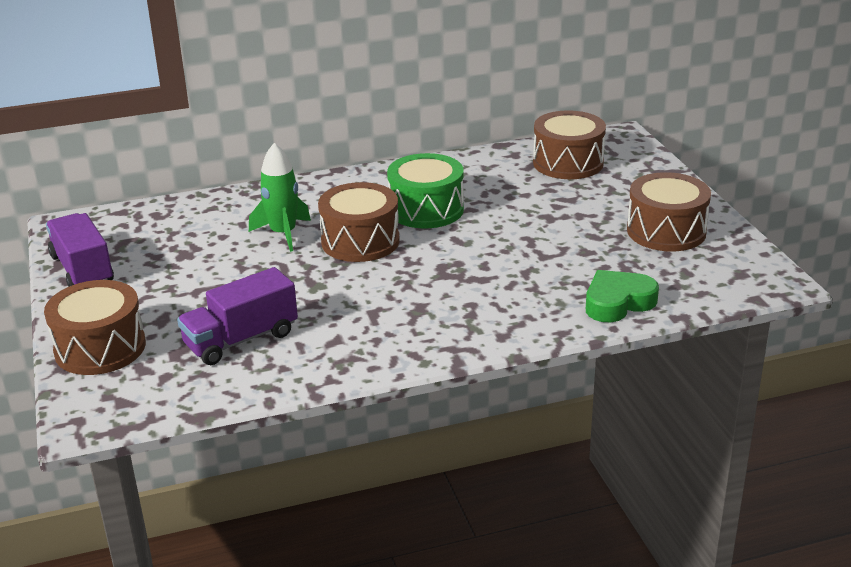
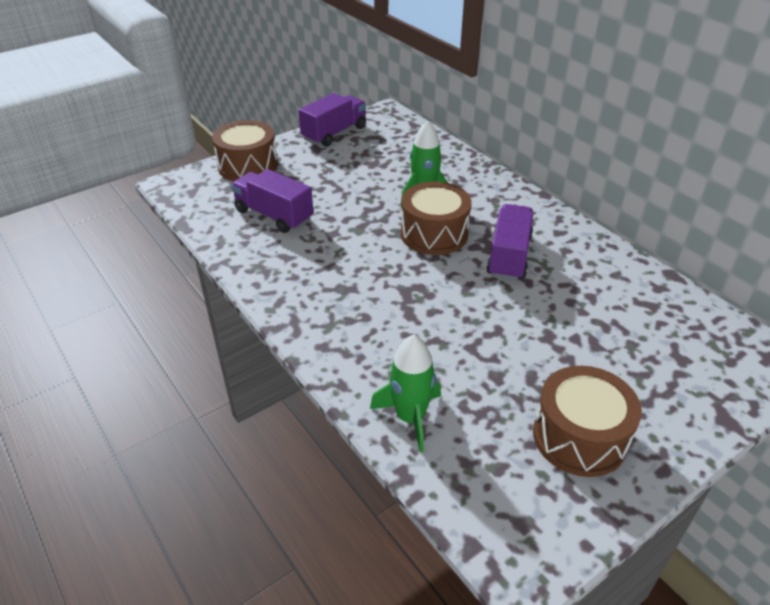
camera: 70 degrees right, 10 degrees up
(426, 209) = (509, 256): green drum -> purple truck
(568, 163) = (674, 329): brown drum -> none
(618, 302) = (410, 417): green heart -> green rocket

